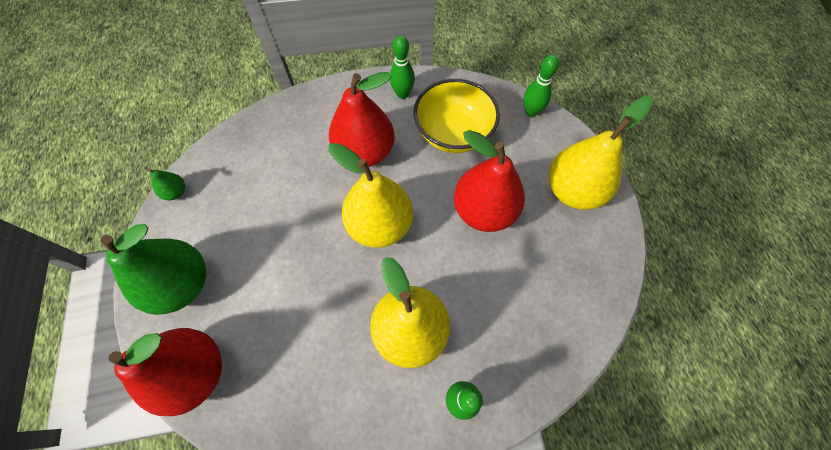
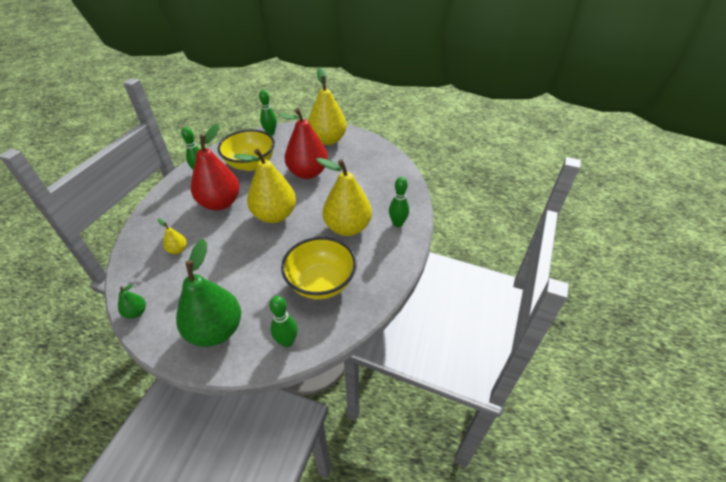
camera: 60 degrees left, 20 degrees down
(195, 372) = (287, 341): red pear -> green bowling pin
(272, 165) = (178, 250): none -> yellow pear
(297, 357) = (321, 283): none -> yellow bowl

